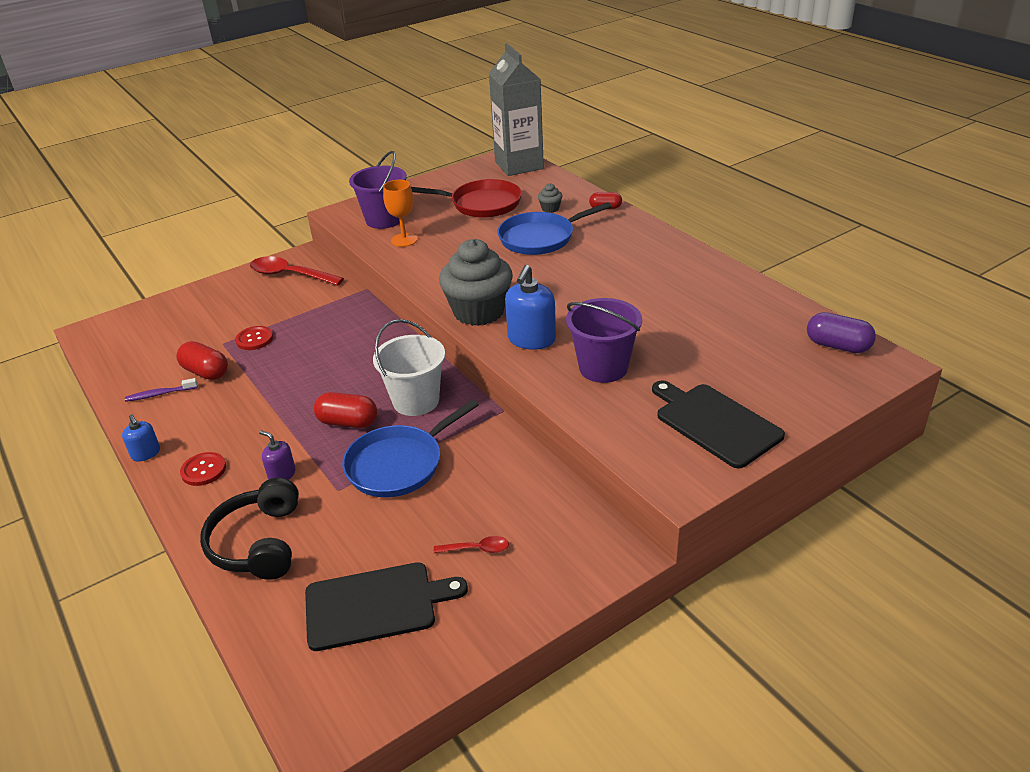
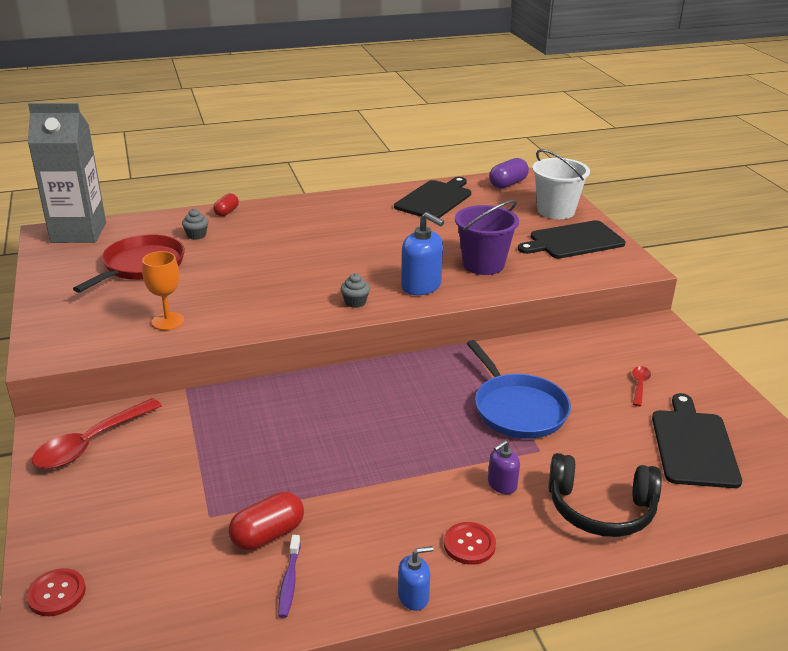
camera: 75 degrees left, 5 degrees down
(254, 339) = (224, 486): red button -> red button (56, 593)
(348, 422) = (437, 431): red capsule -> none
(384, 219) = (102, 327): purple bucket -> none
(416, 401) = (426, 386): white bucket -> white bucket (556, 211)
(479, 311) = (355, 302): grey cupcake -> grey cupcake, size x0.40
(540, 238) = (249, 250): blue pan -> none
(740, 305) = (435, 199): none -> black cutting board

